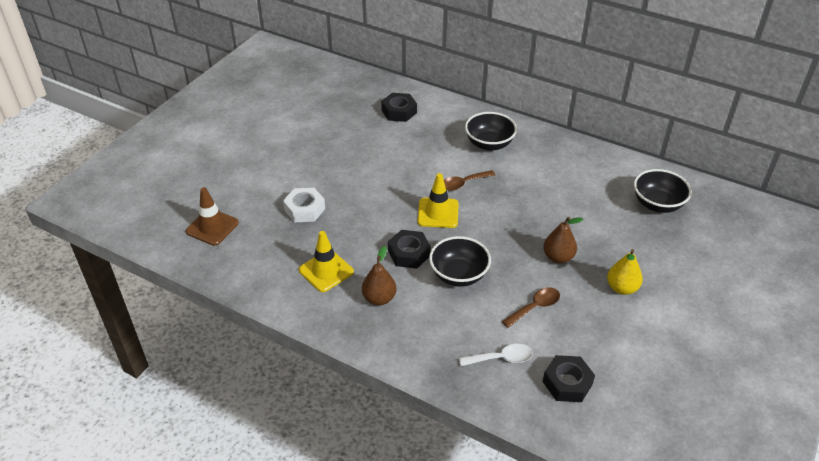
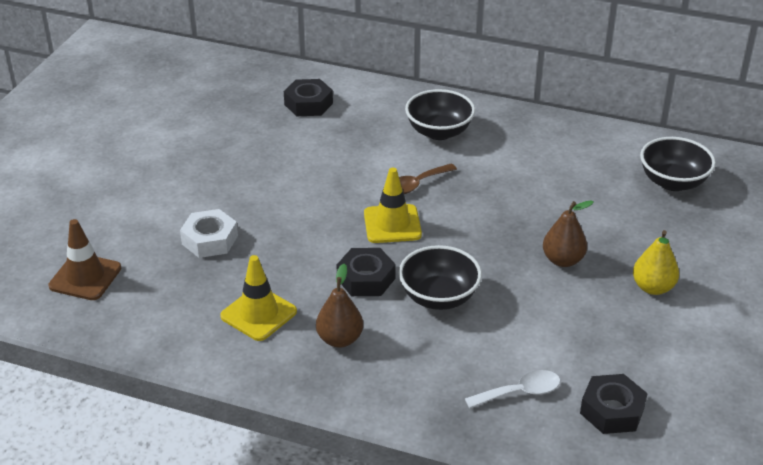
camera: 10 degrees left, 5 degrees down
(535, 307) = (548, 324): brown spoon -> none

